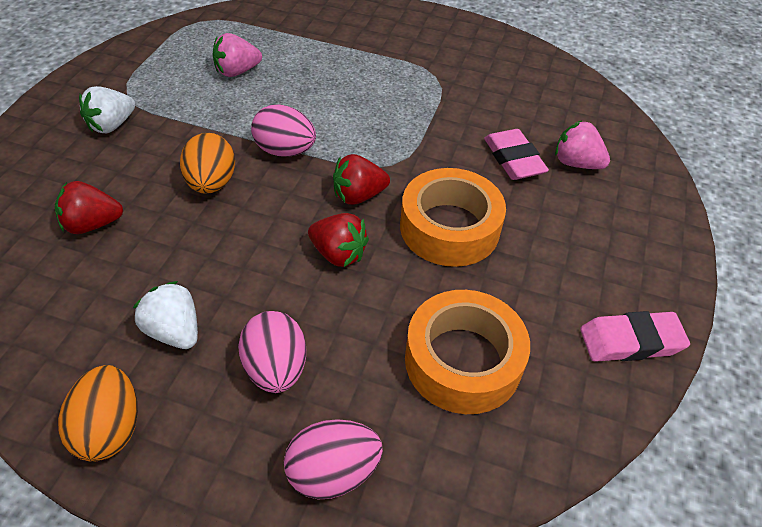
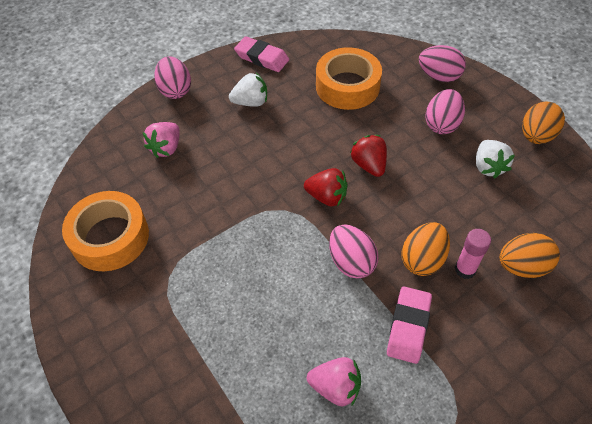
camera: 140 degrees left, 5 degrees up
(92, 224) = (522, 266): red strawberry -> orange egg
(111, 125) = (483, 372): white strawberry -> white strawberry (251, 102)
(159, 194) = (465, 269): none -> pink glue stick
(449, 228) = (290, 148): orange tape -> orange tape (110, 237)
(513, 159) = (201, 171): pink eraser -> pink eraser (408, 327)
(576, 163) = (166, 148): pink strawberry -> pink strawberry turned 45 degrees clockwise
(662, 229) = (175, 90): none -> pink egg

